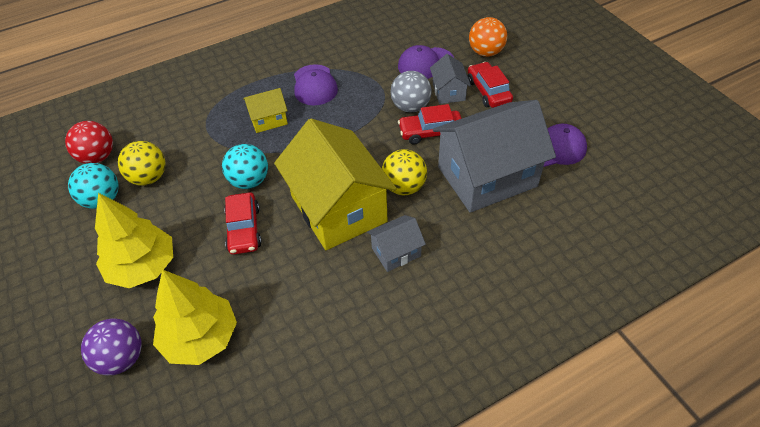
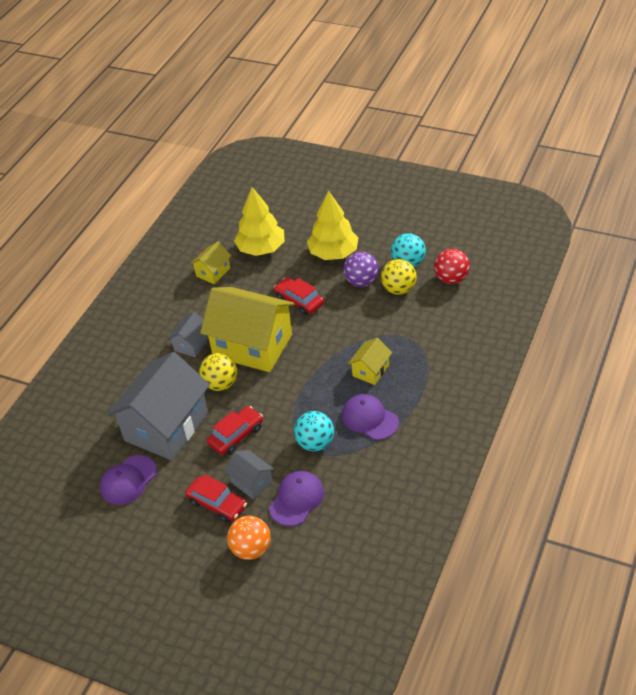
camera: 145 degrees right, 5 degrees down
(121, 358) = (291, 221): purple ball -> purple ball (361, 282)
(249, 181) = (330, 326): turquoise ball -> turquoise ball (315, 443)
(287, 343) = (213, 272): none -> yellow house
(410, 107) = (271, 448): grey ball -> none

